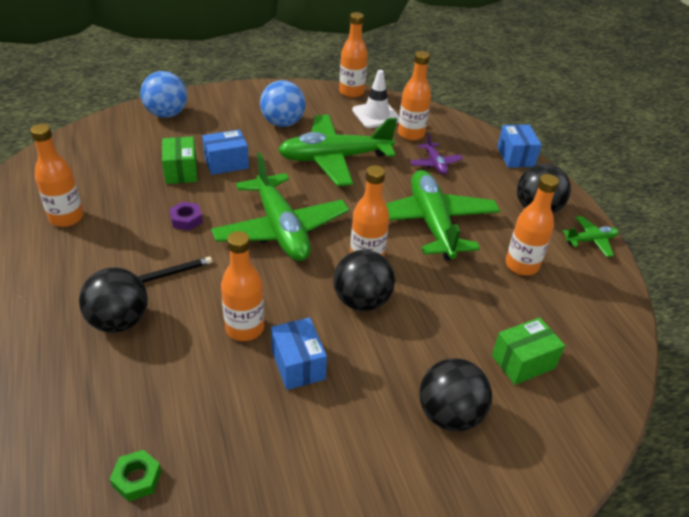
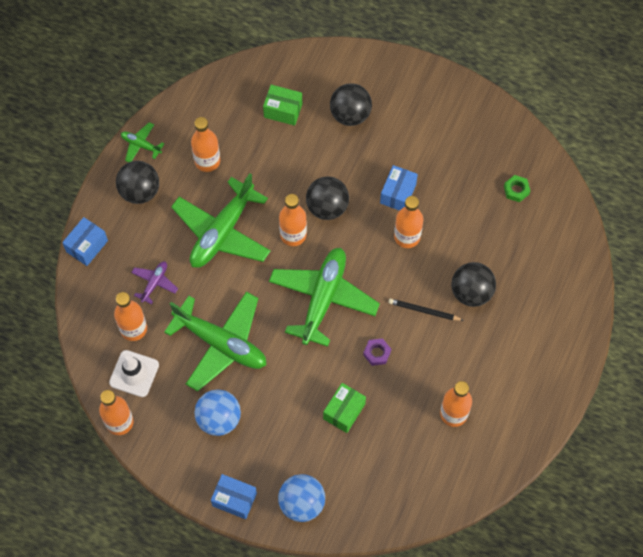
camera: 135 degrees left, 25 degrees up
(226, 163) = (304, 397): blue box -> blue box (234, 499)

